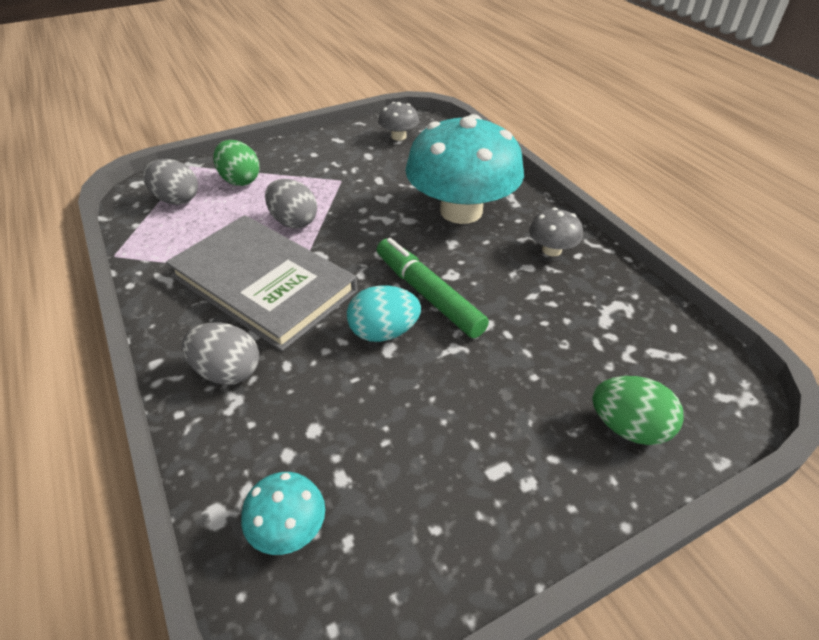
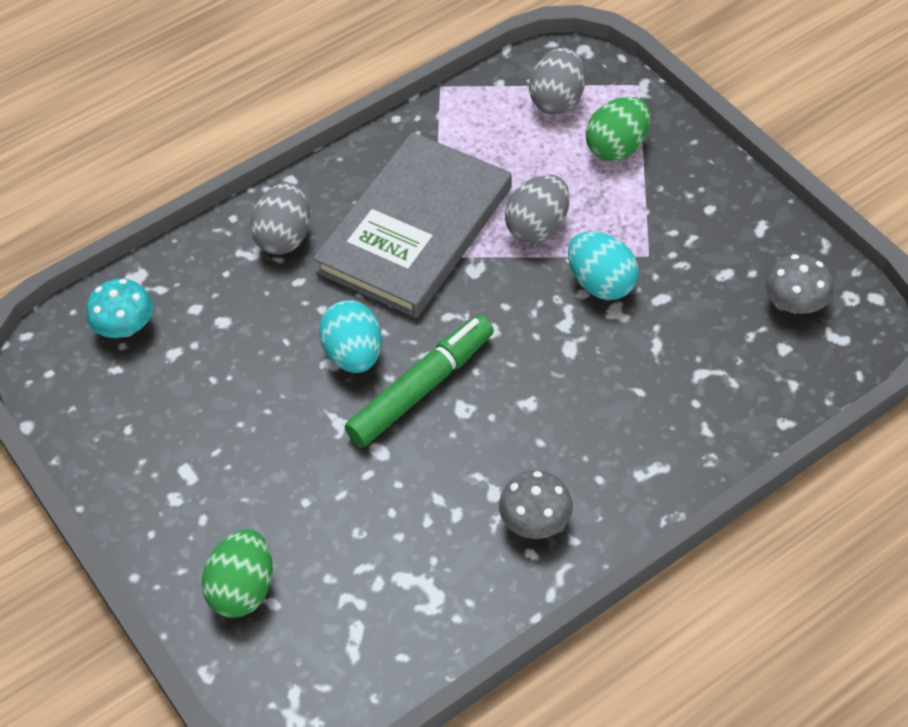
camera: 85 degrees right, 10 degrees up
(357, 200) = (601, 283): none -> turquoise egg
(461, 211) = (604, 406): turquoise mushroom -> none

